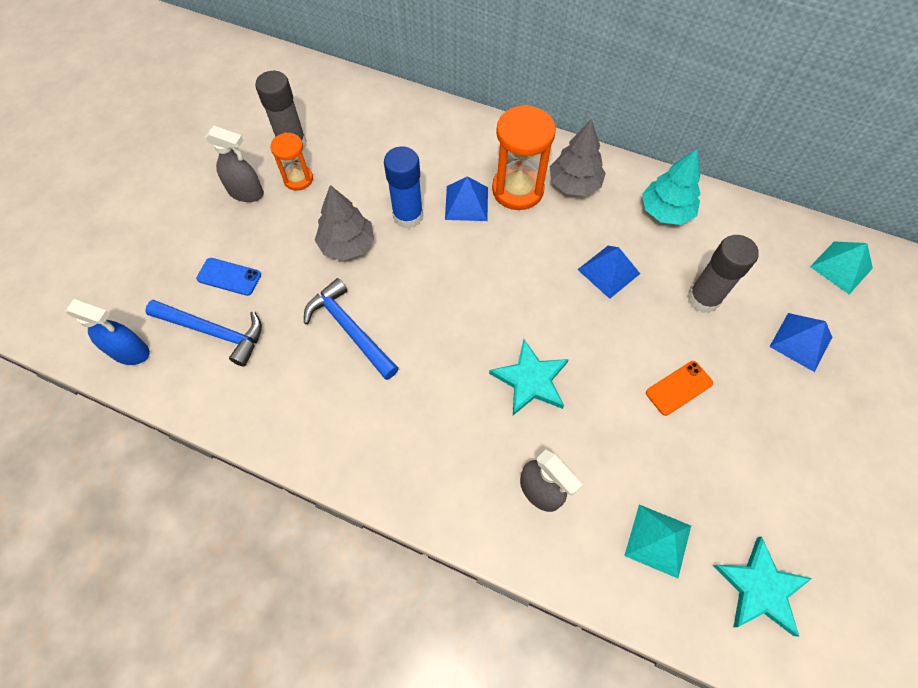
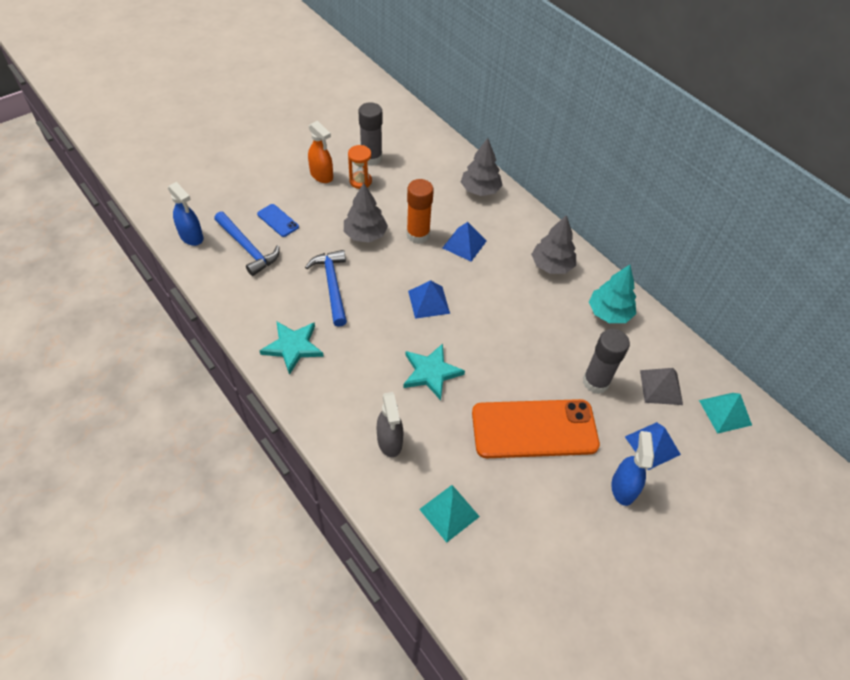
camera: 25 degrees right, 10 degrees down
(246, 193) = (321, 175): grey spray bottle -> orange spray bottle
(408, 216) = (418, 235): blue glue stick -> orange glue stick
(441, 128) = (480, 190): none -> grey tree
(517, 190) = (507, 251): orange hourglass -> none
(608, 271) = (536, 332): blue pyramid -> blue pyramid (429, 302)
(679, 388) = (534, 429): orange phone -> orange phone, size x2.29
(760, 588) = (501, 580): turquoise star -> turquoise star (293, 347)
(767, 271) = (661, 387): none -> grey pyramid
(805, 406) = (623, 488): none -> blue spray bottle

